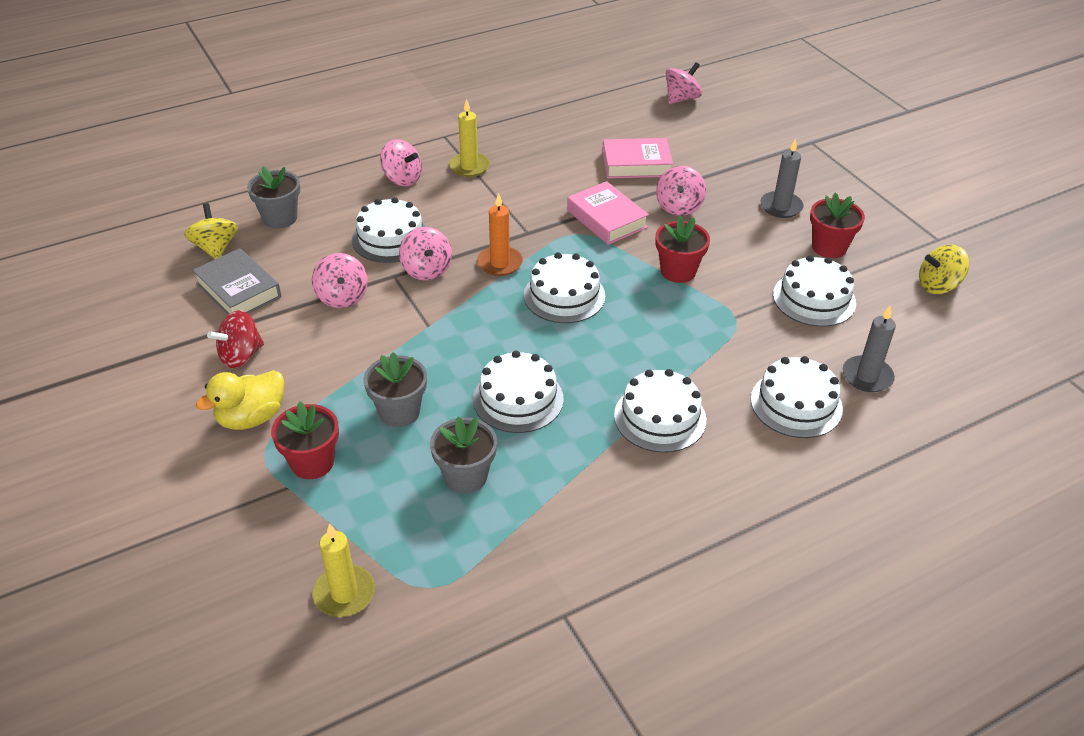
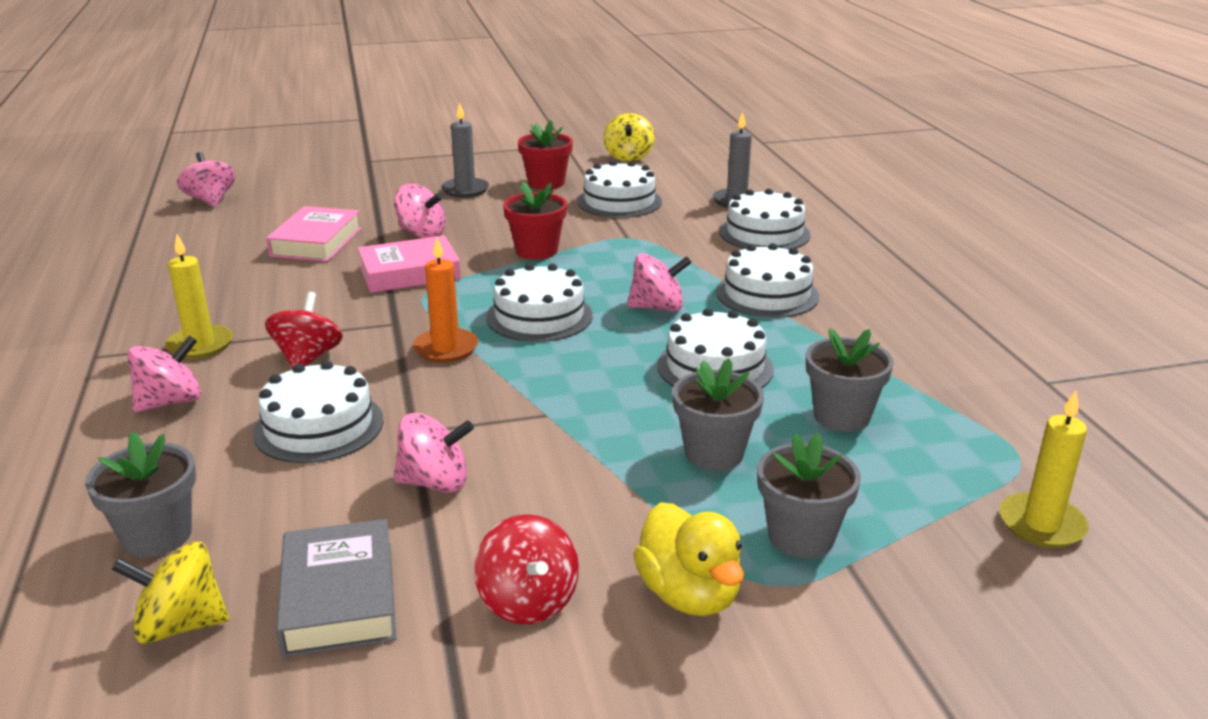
camera: 75 degrees left, 15 degrees down
(238, 290) = (339, 597): grey book -> grey book turned 75 degrees counterclockwise
(312, 462) = (801, 536): red flower pot -> grey flower pot
(426, 270) = (420, 403): pink spinning top -> pink spinning top (657, 307)
(467, 211) = (308, 358): none -> red spinning top

